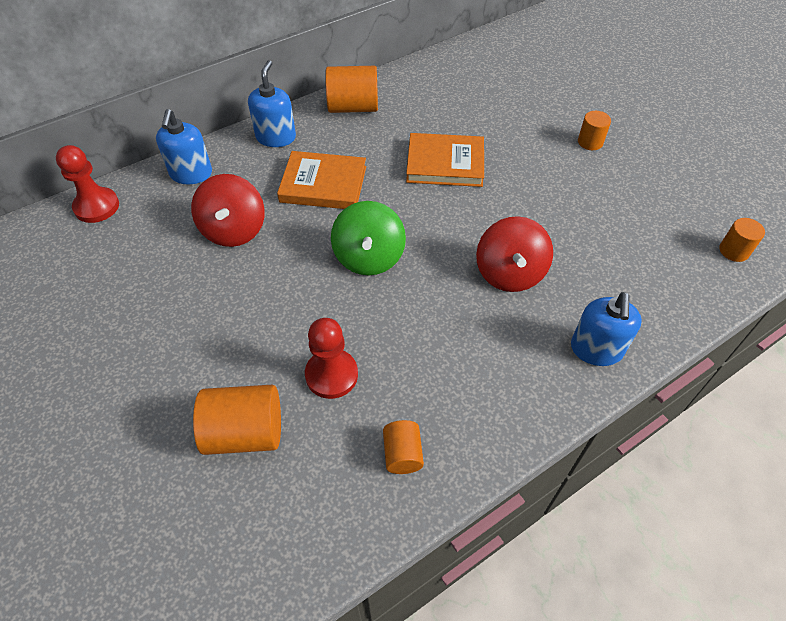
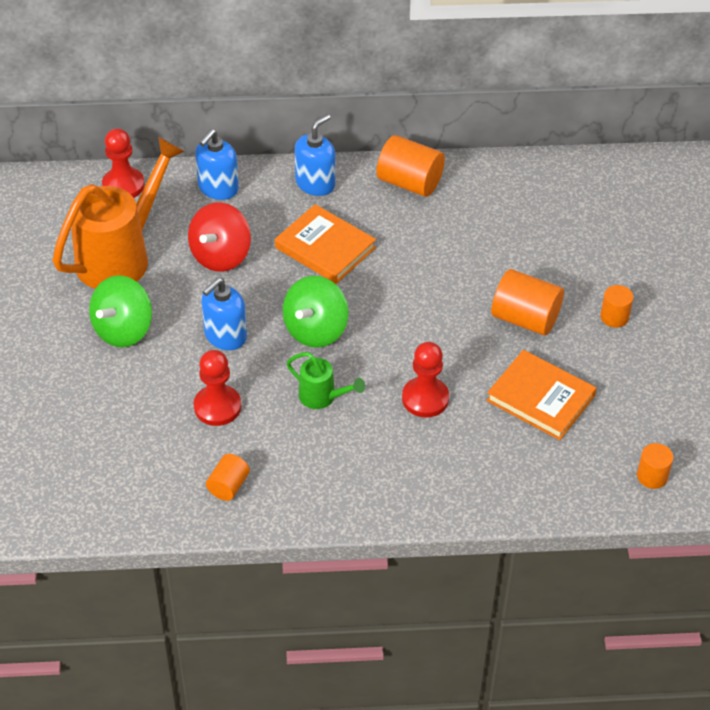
camera: 30 degrees right, 5 degrees down
(134, 272) = (120, 256): none -> orange watering can
(183, 343) = (123, 330): none -> green spinning top
(245, 433) = (127, 416): orange cylinder -> orange cylinder (525, 319)
(422, 316) = (322, 397): none -> green watering can
(445, 163) = (452, 276): orange book -> orange book (540, 398)
(509, 273) = (425, 398): red spinning top -> red pawn
(596, 349) = (444, 491): blue soap dispenser -> blue soap dispenser (225, 336)

